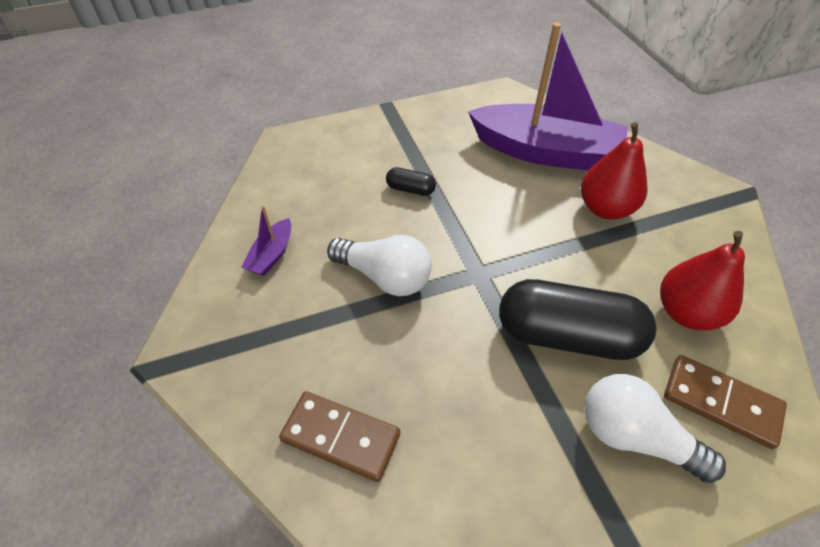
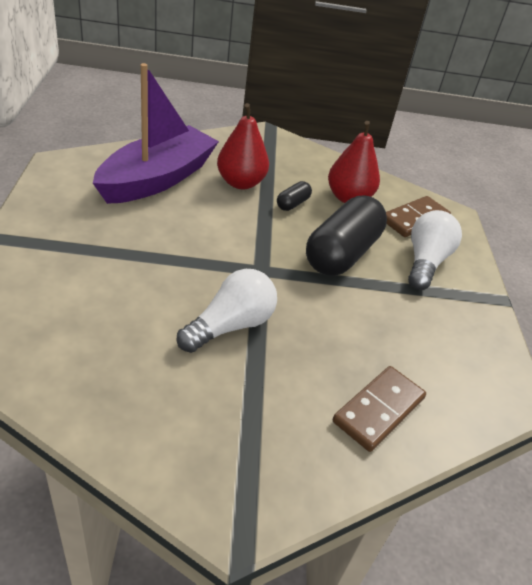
camera: 75 degrees left, 10 degrees down
(271, 255) = (146, 400): purple boat -> none
(410, 189) = (135, 269): black capsule -> black capsule (293, 204)
(634, 436) = (425, 262): white light bulb -> white light bulb turned 150 degrees clockwise

